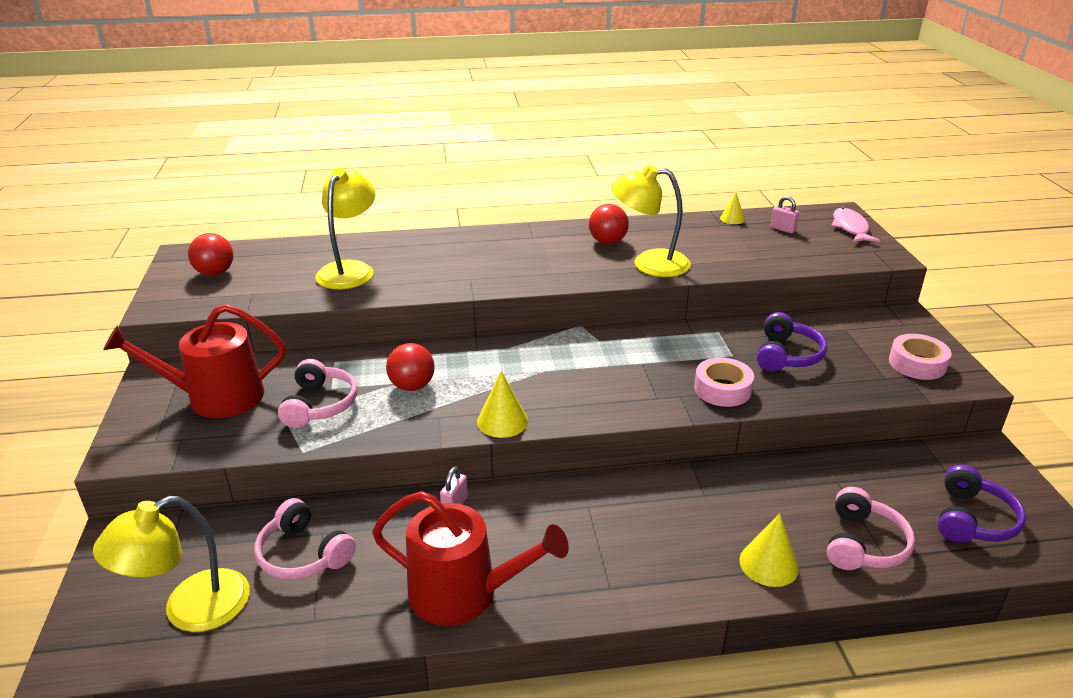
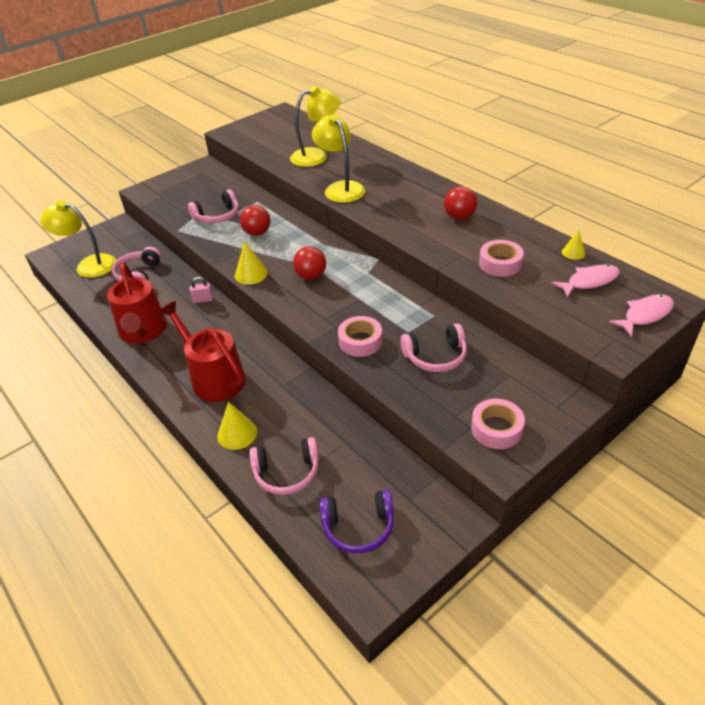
camera: 60 degrees right, 10 degrees up
(215, 273) = (272, 127): red ball -> red ball (311, 276)
(216, 397) = (199, 188): red watering can -> red watering can (214, 378)
(649, 263) = (448, 244): yellow lamp -> yellow lamp (340, 188)
(713, 253) = (500, 264): none -> pink tape
(783, 229) = (589, 281): pink padlock -> pink fish
(787, 355) = (435, 356): purple headphones -> pink headphones

